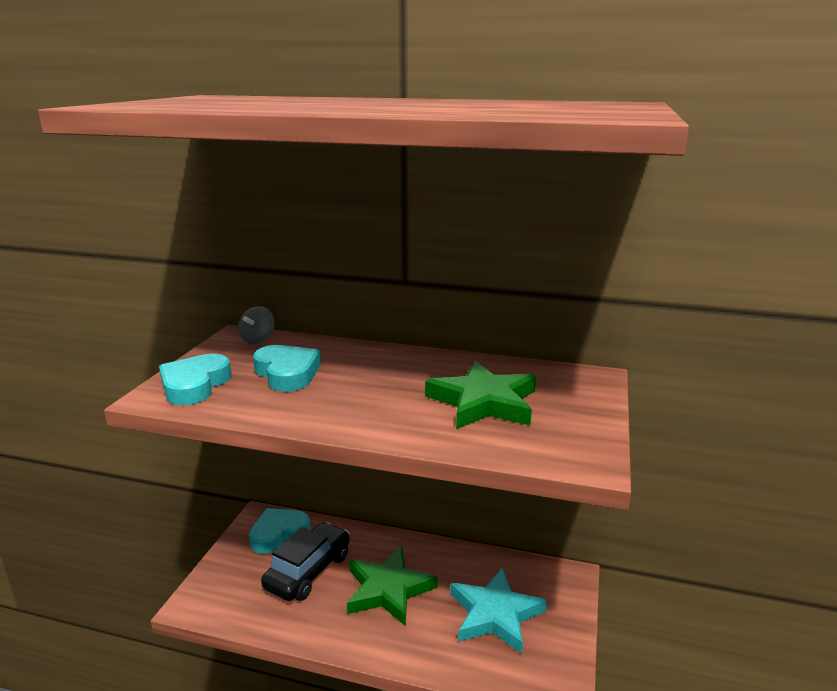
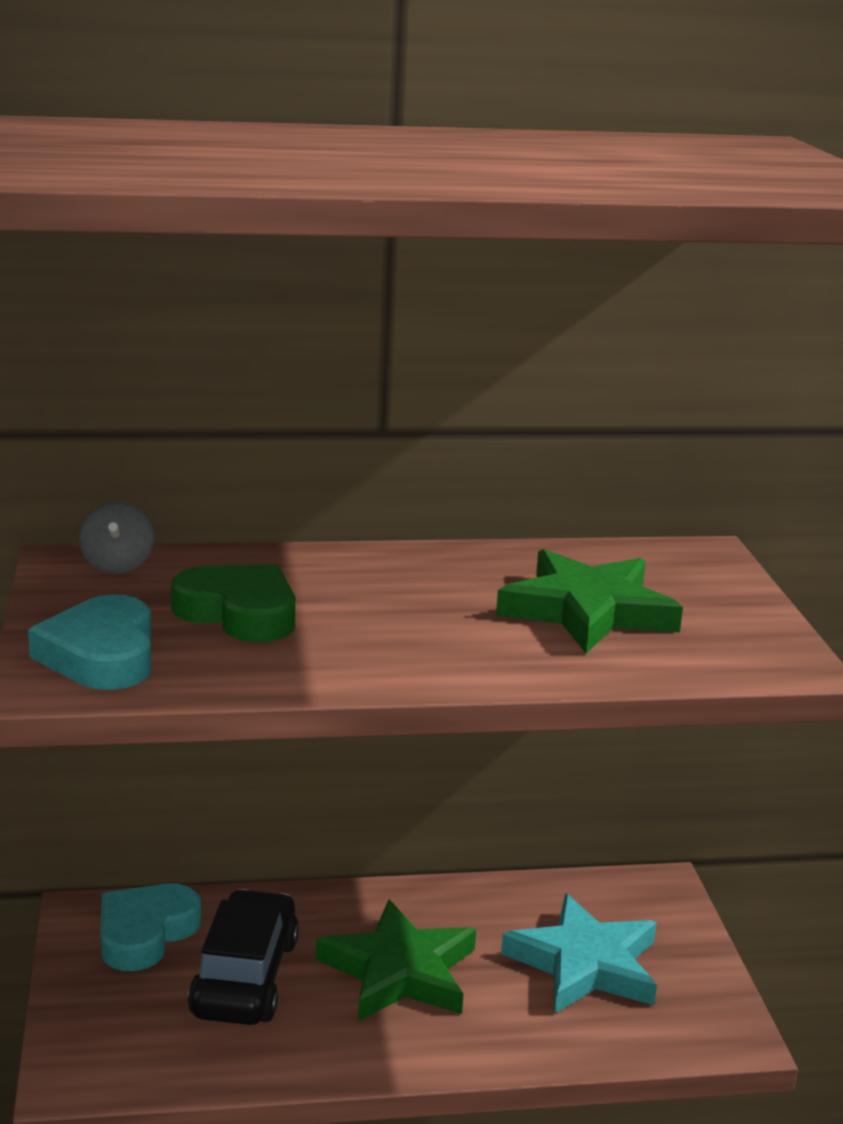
camera: 25 degrees left, 0 degrees up
(287, 373) = (239, 613): turquoise heart -> green heart

